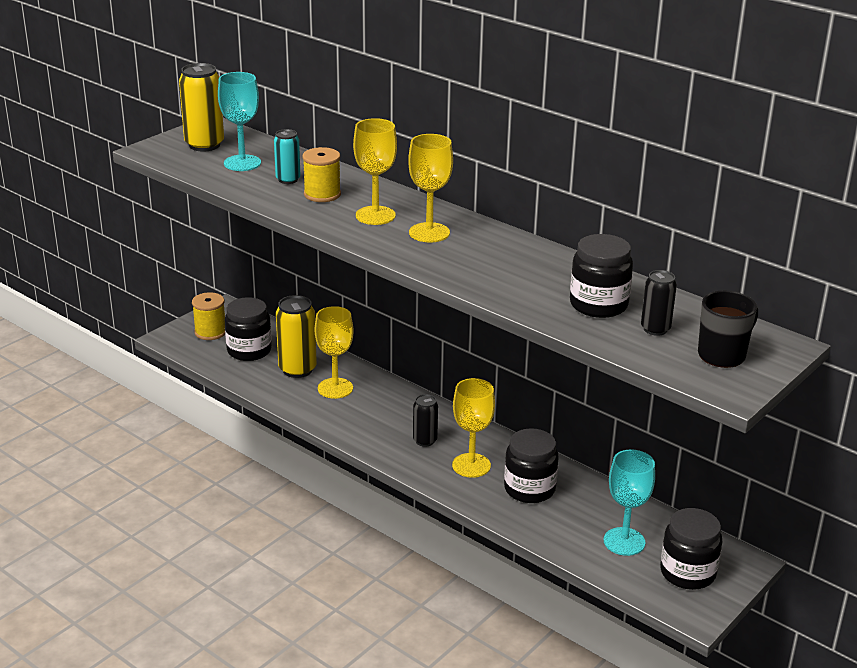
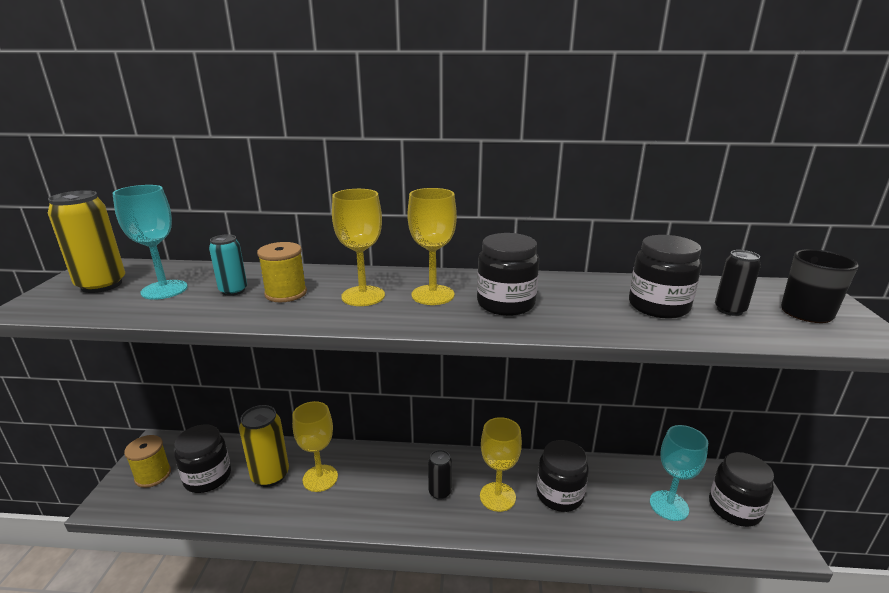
camera: 35 degrees left, 5 degrees down
(475, 259) = (506, 304): none -> black jar

